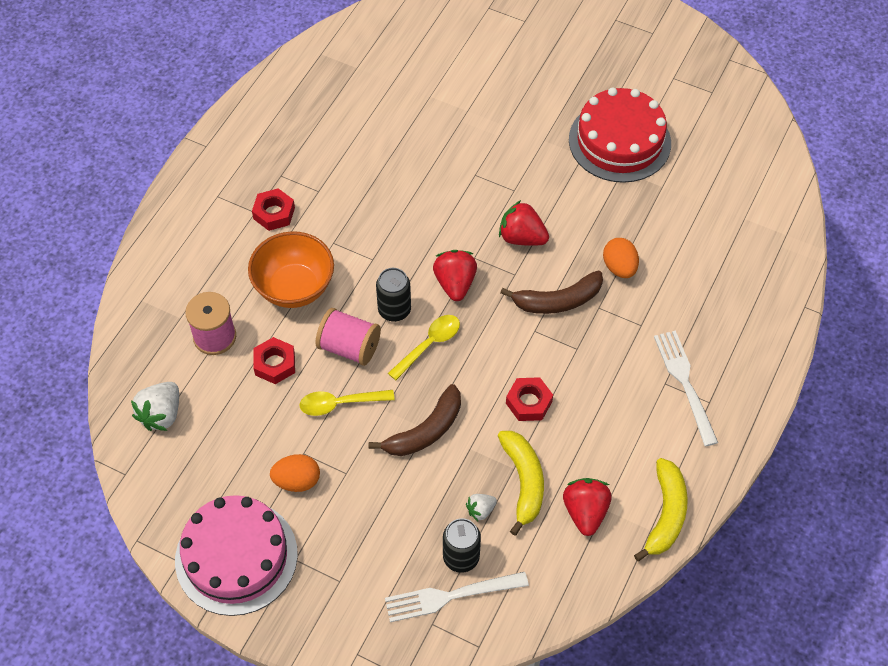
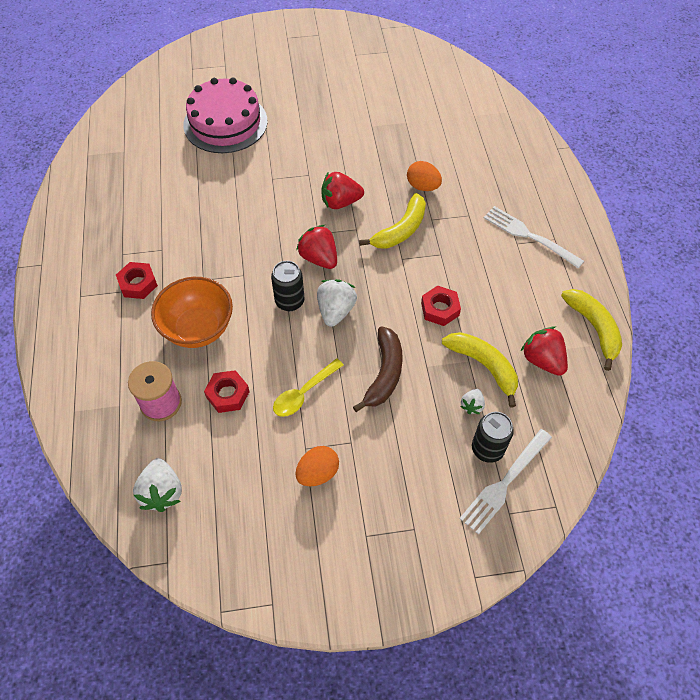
camera: 35 degrees left, 0 degrees up
(236, 557) = (317, 567): pink cake -> pink cake (225, 123)
(349, 347) = (277, 347): pink spool -> none
(429, 345) = (336, 311): yellow spoon -> white strawberry
(558, 301) = (401, 230): brown banana -> yellow banana
(619, 141) = (354, 108): red cake -> none

